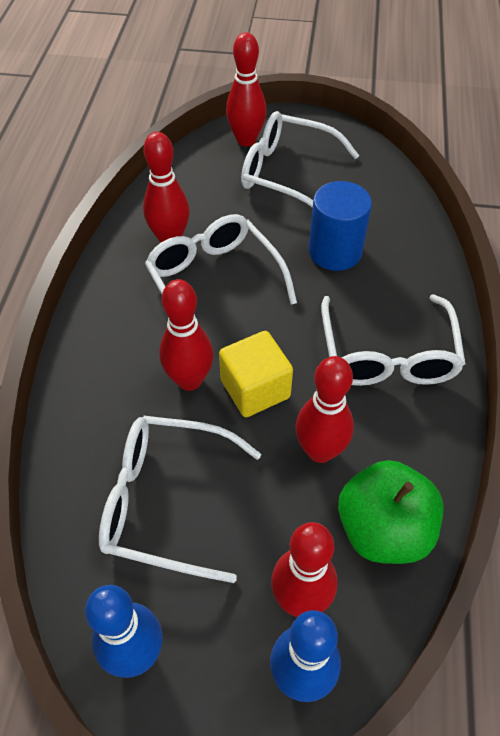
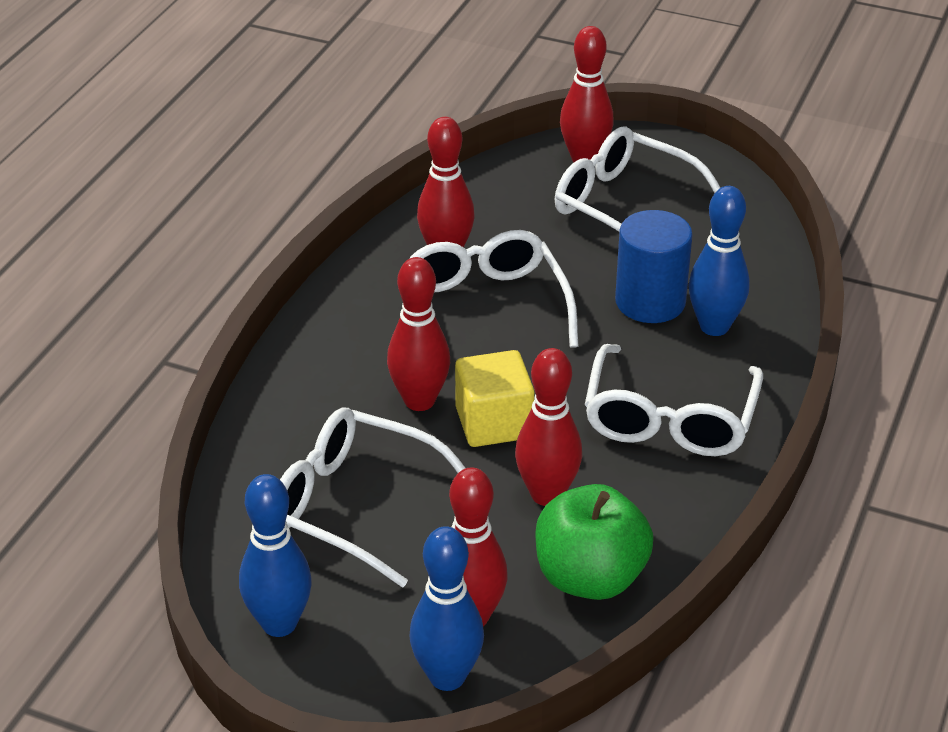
camera: 15 degrees right, 15 degrees down
(389, 264) = (714, 326): none -> blue bowling pin

